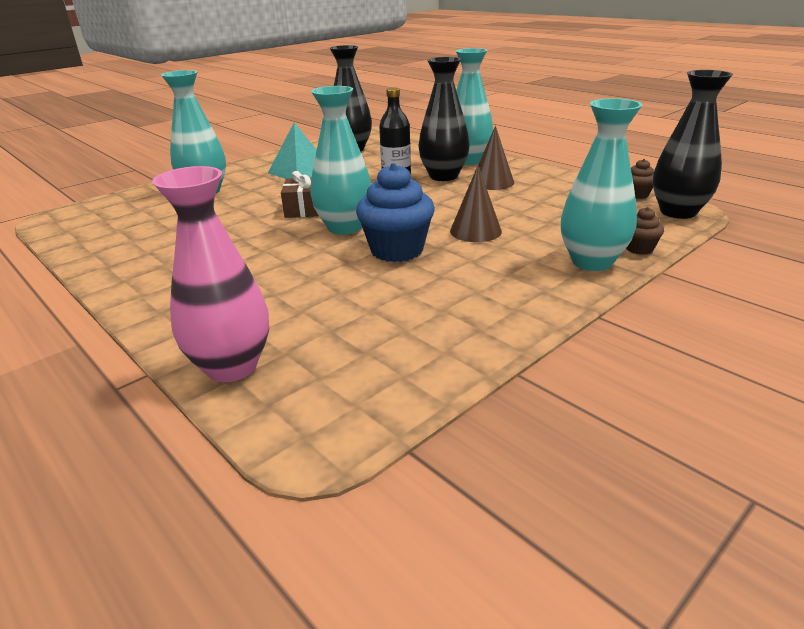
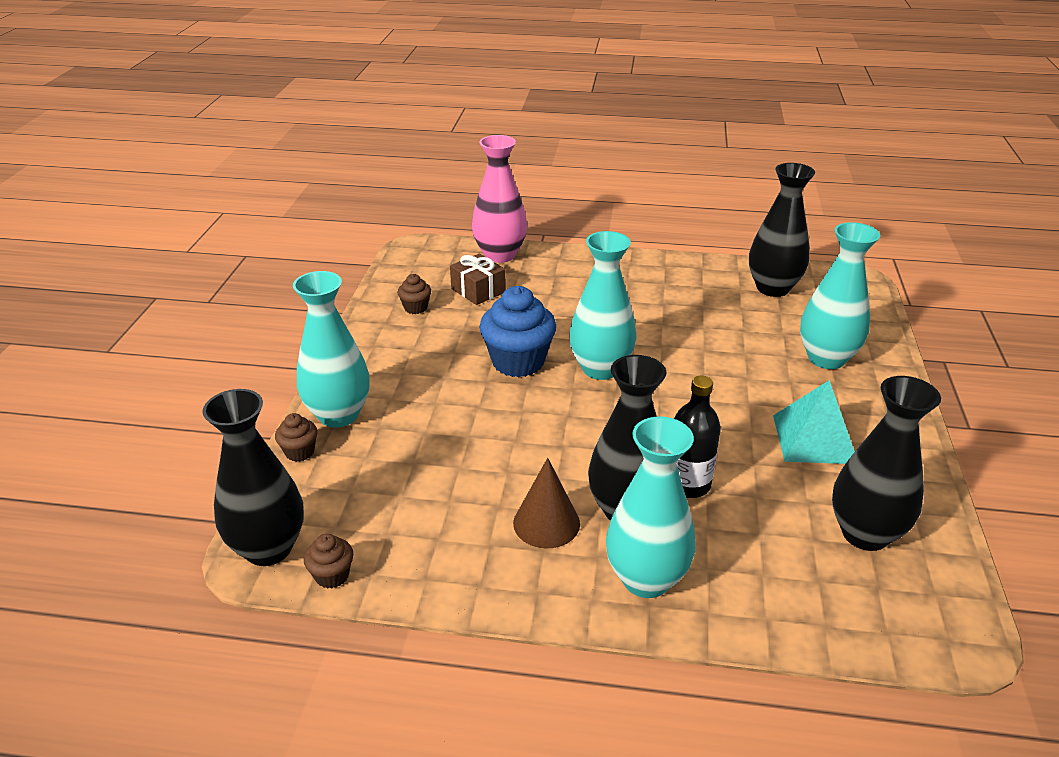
camera: 140 degrees right, 5 degrees up
(114, 232) = (772, 288): none -> black vase
(305, 209) = (678, 376): brown gift -> brown gift (478, 290)
(427, 333) = (415, 308): none -> brown cupcake
(475, 231) = (475, 414): brown cone -> none

